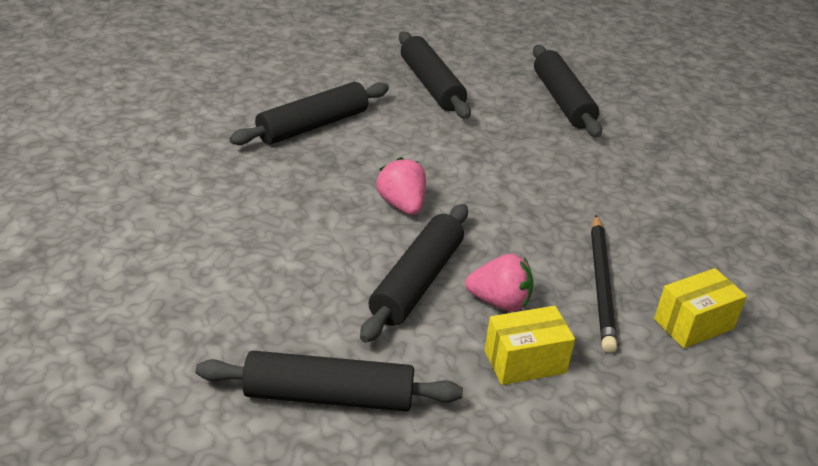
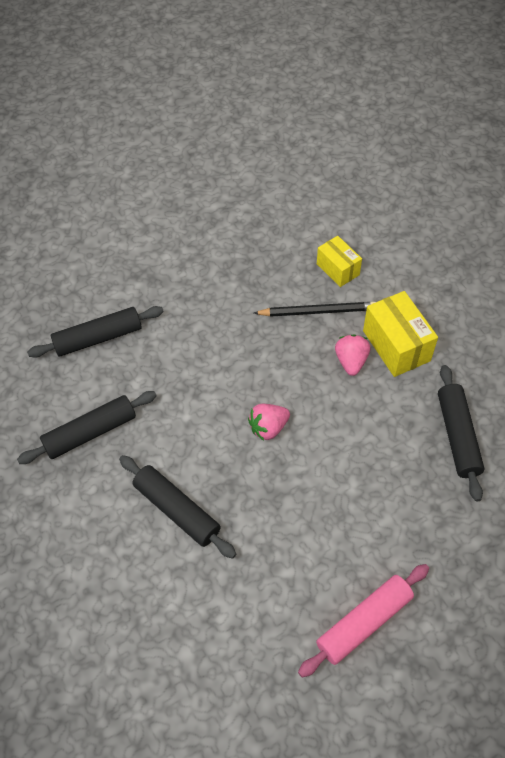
camera: 95 degrees left, 20 degrees up
(98, 235) = (364, 622): none -> pink rolling pin
(417, 282) = (347, 407): black rolling pin -> none
(525, 362) = (396, 345): yellow box -> yellow box, size x1.56

